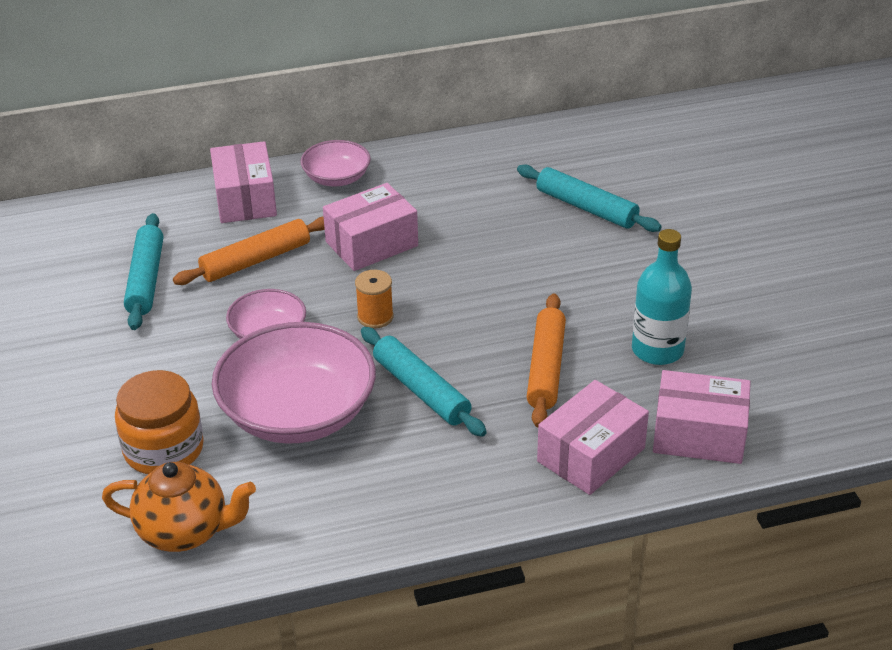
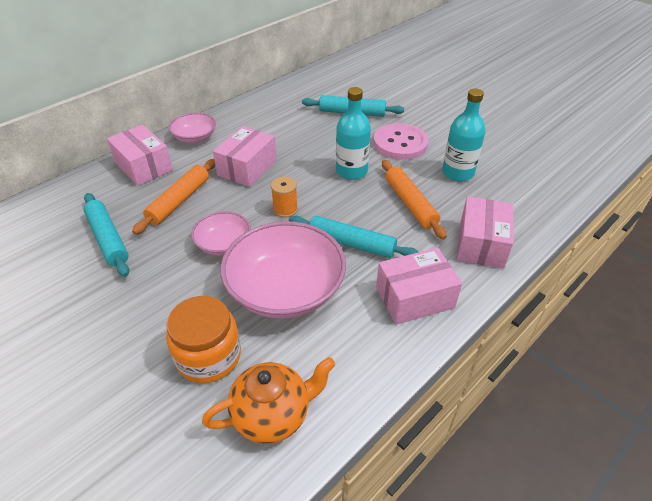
camera: 30 degrees left, 5 degrees up
(506, 295) = (351, 171): none -> turquoise bottle
(614, 278) = (400, 143): none -> pink button
(699, 435) = (523, 210): pink box -> pink box (414, 297)

